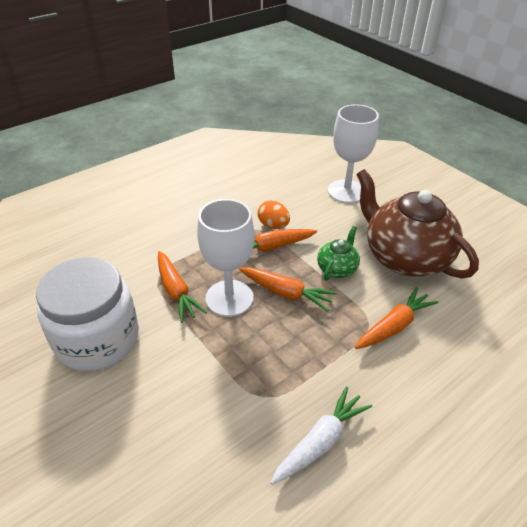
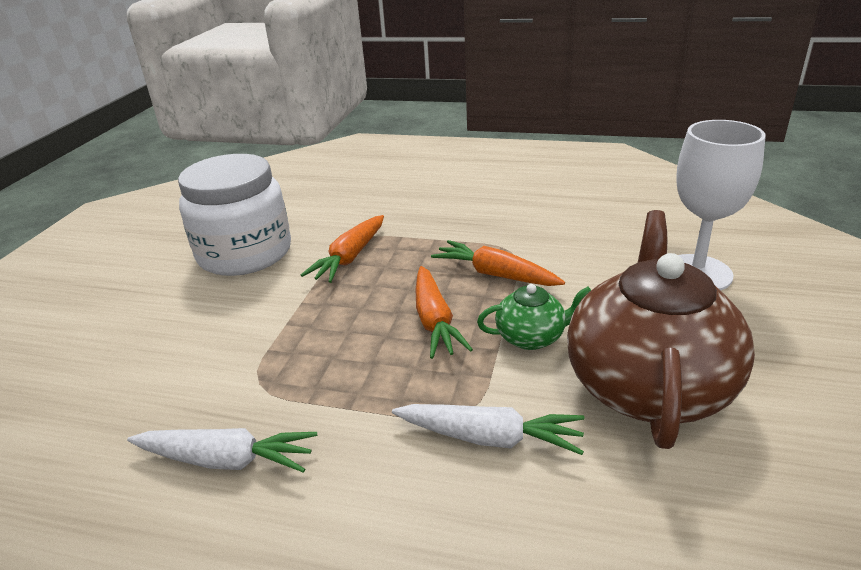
camera: 55 degrees right, 10 degrees down
(229, 298) = (379, 290): white goblet -> none
(273, 225) = (535, 258): orange egg -> none
(394, 326) = (489, 438): orange carrot -> white carrot

